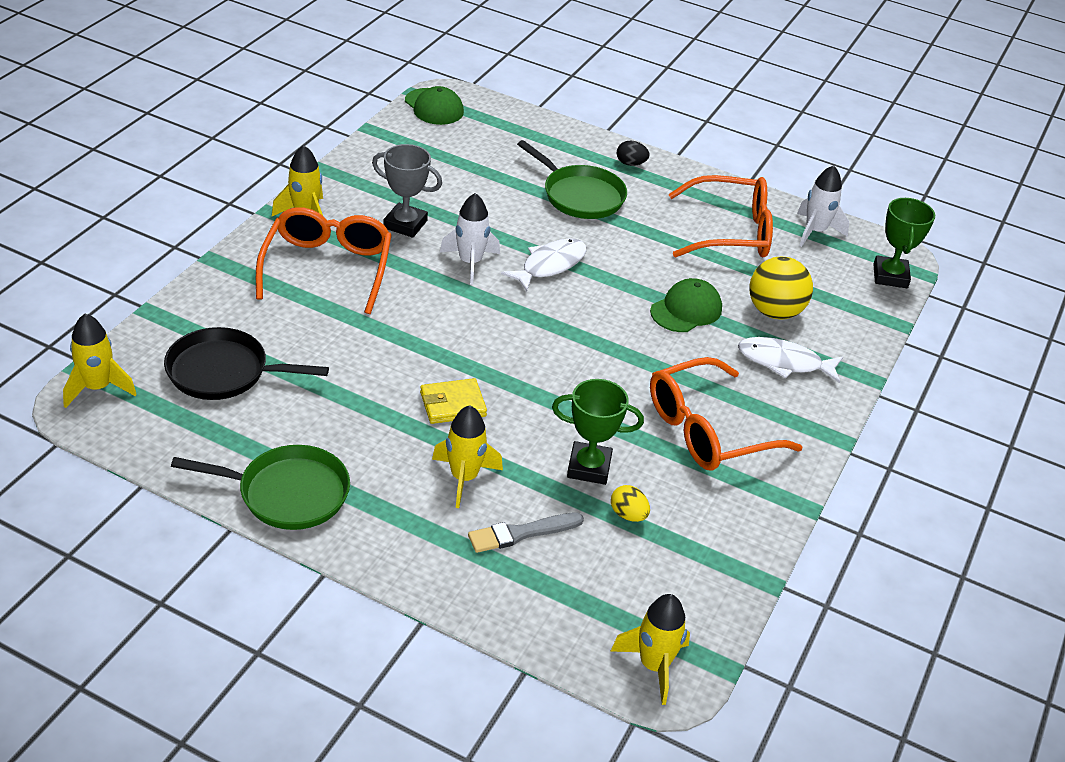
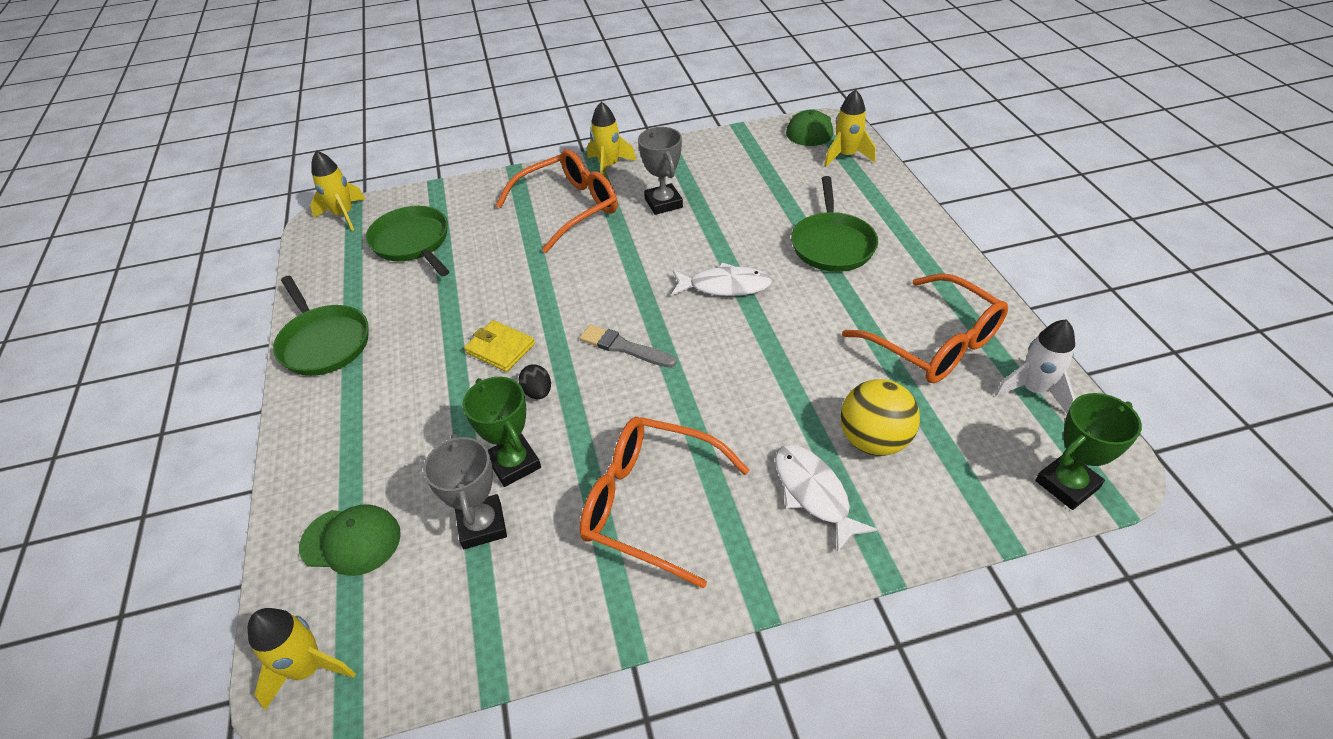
camera: 55 degrees right, 5 degrees up
(223, 372) = (412, 242): black pan -> green pan
(464, 478) = (426, 407): yellow rocket -> yellow rocket (846, 156)
(470, 263) = (667, 253): white rocket -> none
(521, 533) = (395, 477): grey brush -> grey brush (624, 347)
(628, 515) = (482, 525): yellow egg -> grey trophy
(630, 164) = (918, 239): black egg -> black egg (538, 392)
(686, 310) = (787, 387): green cap -> green cap (351, 540)

